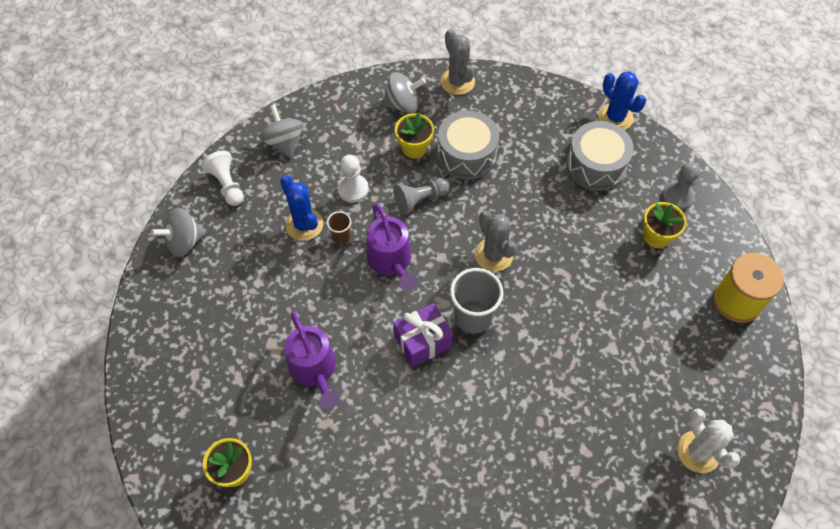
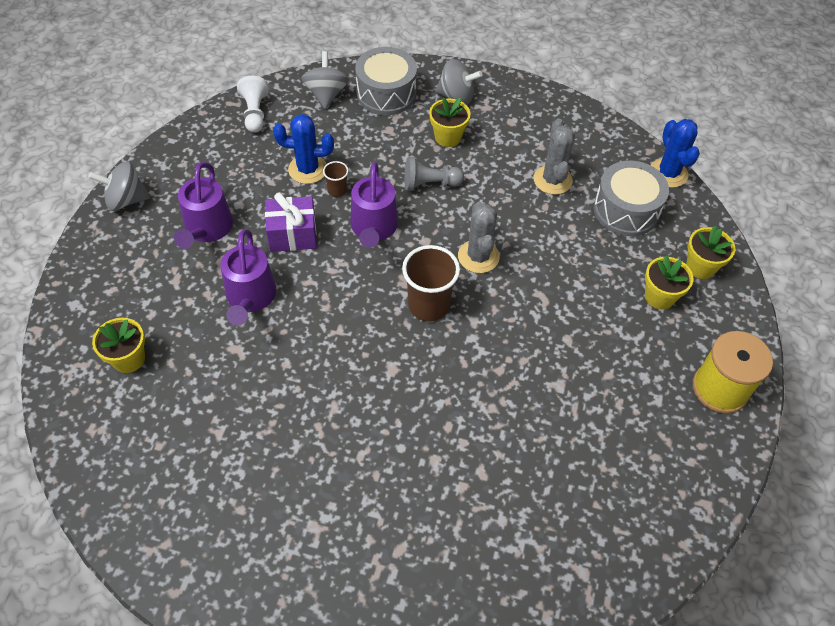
camera: 20 degrees right, 5 degrees down
(184, 242) = (191, 148): grey spinning top -> grey spinning top (126, 200)
(241, 317) = (207, 229): none -> purple watering can
(304, 224) = (308, 169): blue cactus -> blue cactus turned 75 degrees counterclockwise
(353, 189) = (370, 154): white pawn -> none
(422, 341) = (367, 310): purple gift -> purple gift (293, 235)
(457, 81) = (520, 93): grey cactus -> grey cactus (552, 180)
(467, 154) = (497, 159): grey drum -> grey drum (386, 93)
(473, 317) = (428, 305): grey cup -> brown cup
(677, 196) = (700, 267): grey pawn -> yellow flower pot
(698, 452) = (604, 520): white cactus -> none

